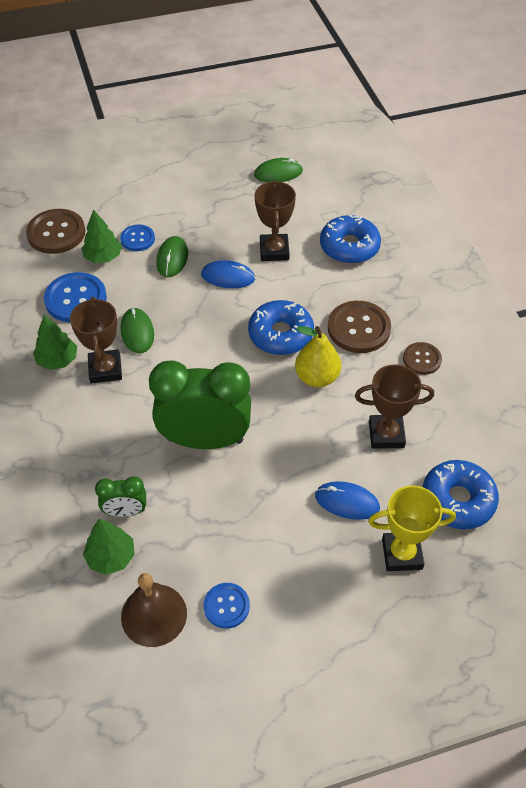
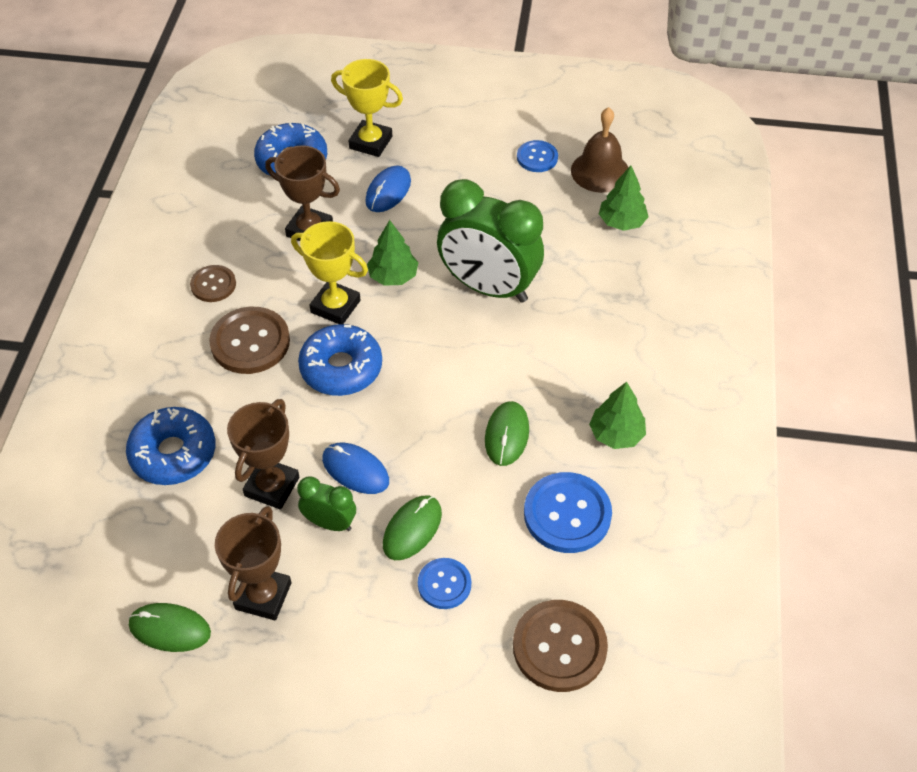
camera: 155 degrees left, 0 degrees up
(103, 257) = (506, 571): green tree -> green tree (393, 276)
(105, 369) = (563, 401): brown trophy -> brown trophy (263, 596)
(125, 511) = (595, 252): green clock -> green clock (330, 523)
(317, 377) = (335, 306): yellow pear -> yellow trophy
(347, 502) = (388, 191): blue mouse -> blue mouse turned 75 degrees clockwise

